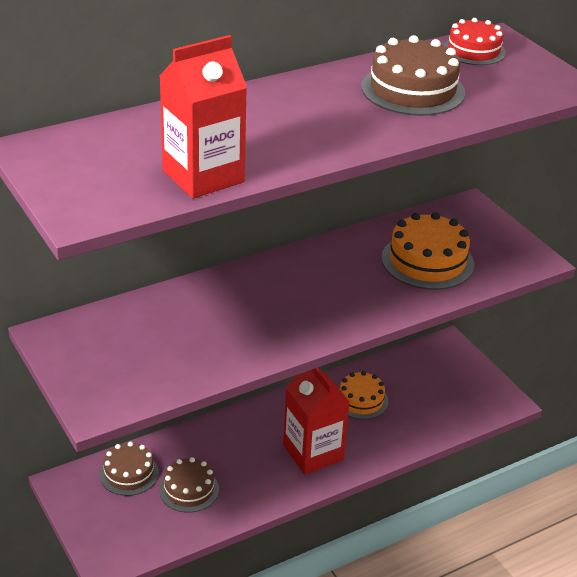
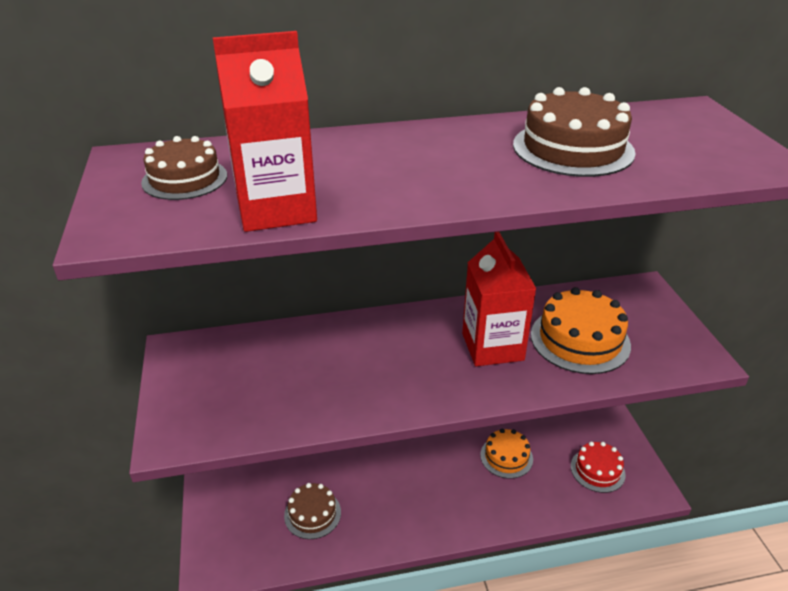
camera: 20 degrees right, 0 degrees up
(129, 473) = (267, 484): brown cake -> brown cake (184, 179)
(313, 452) = (441, 502): red carton -> red carton (492, 347)
(474, 50) = (662, 118): red cake -> red cake (597, 470)

